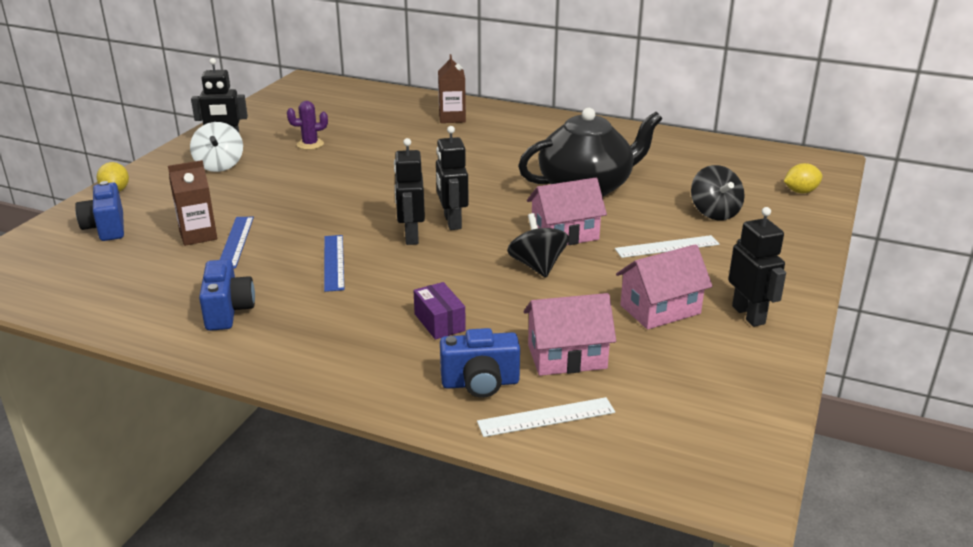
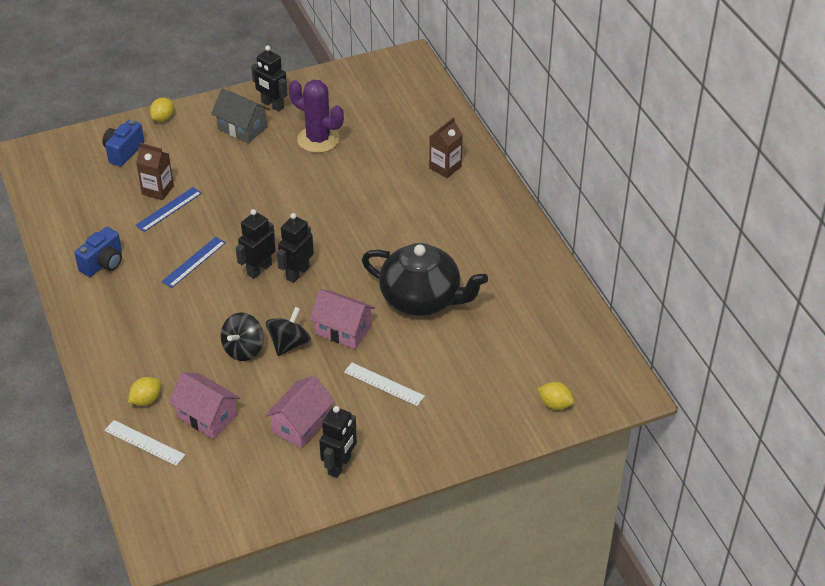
camera: 45 degrees right, 15 degrees up
(219, 165) = (242, 128): white spinning top -> grey house
(310, 144) = (318, 139): purple cactus -> purple cactus, size x1.85
(439, 322) = (183, 346): purple box -> none
(480, 383) = (146, 400): blue camera -> yellow lemon
(660, 309) = (301, 424): pink house -> pink house turned 75 degrees counterclockwise
(714, 212) = (462, 379): black spinning top -> black spinning top (243, 349)

